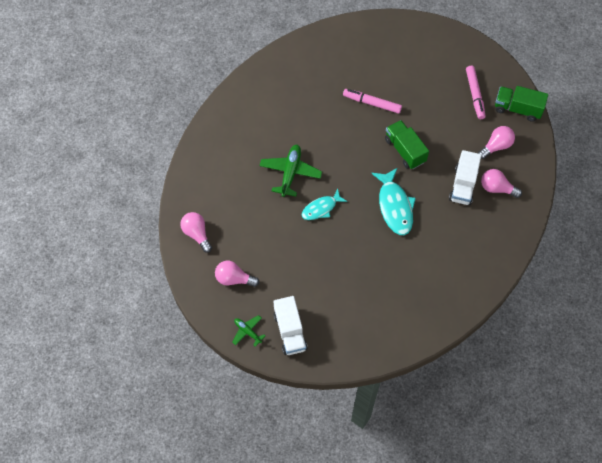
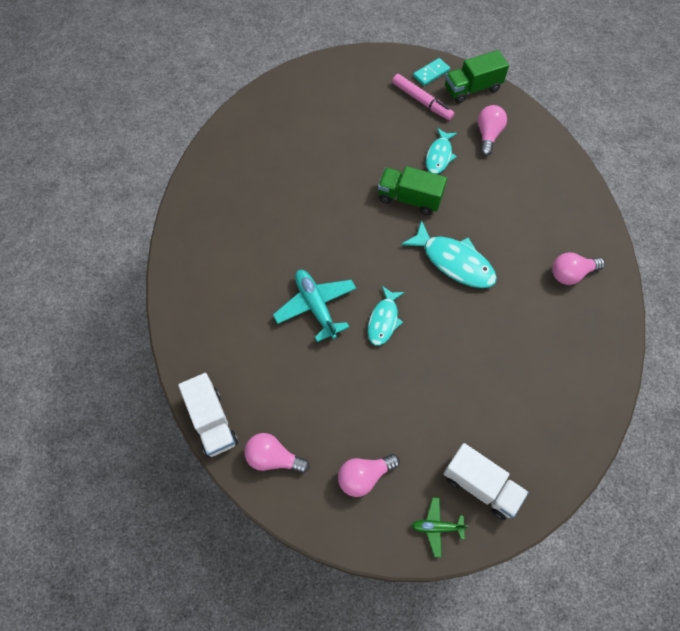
camera: 40 degrees left, 0 degrees up
(290, 173) = (316, 306): green plane -> turquoise plane
(372, 103) = (332, 175): pink marker -> none
(450, 137) = (439, 156): none -> turquoise fish
(463, 185) = (496, 193): white truck -> white truck (212, 422)
(496, 188) = (528, 174): pink light bulb -> pink light bulb (571, 274)
(500, 80) = (431, 73): none -> turquoise domino

